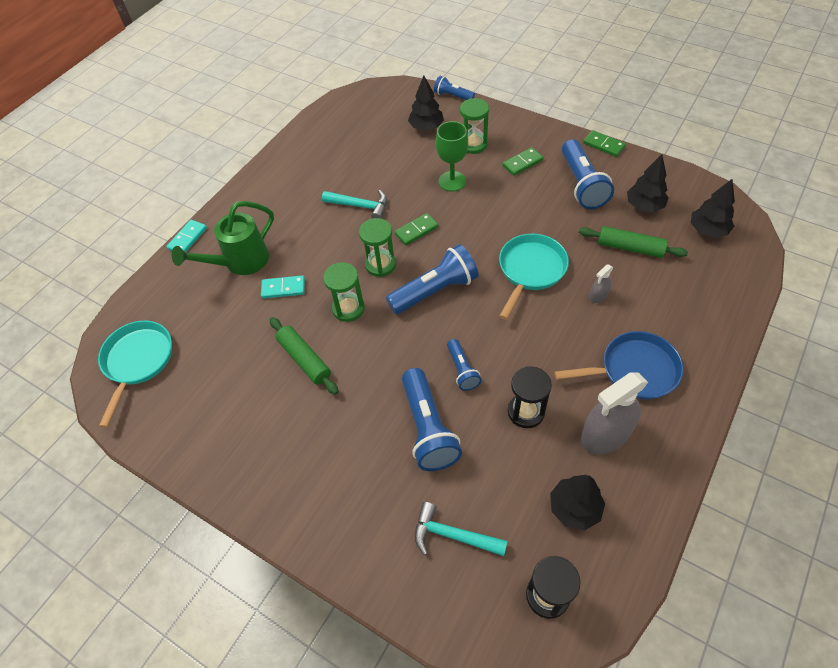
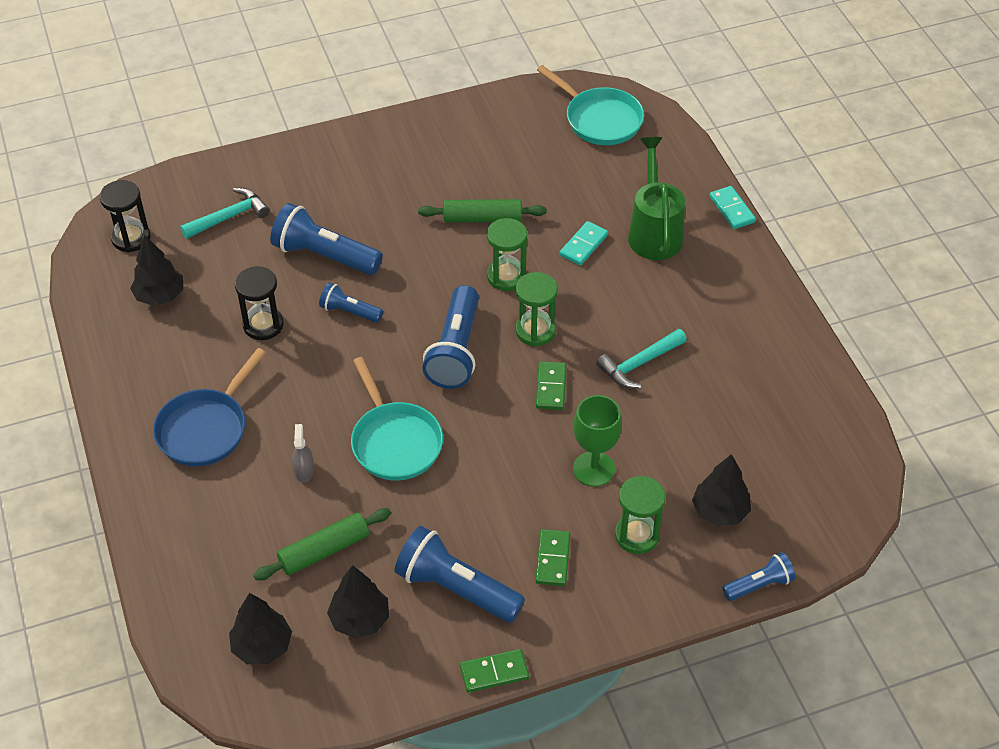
camera: 125 degrees right, 5 degrees down
(605, 435) = (183, 360): grey spray bottle -> none

